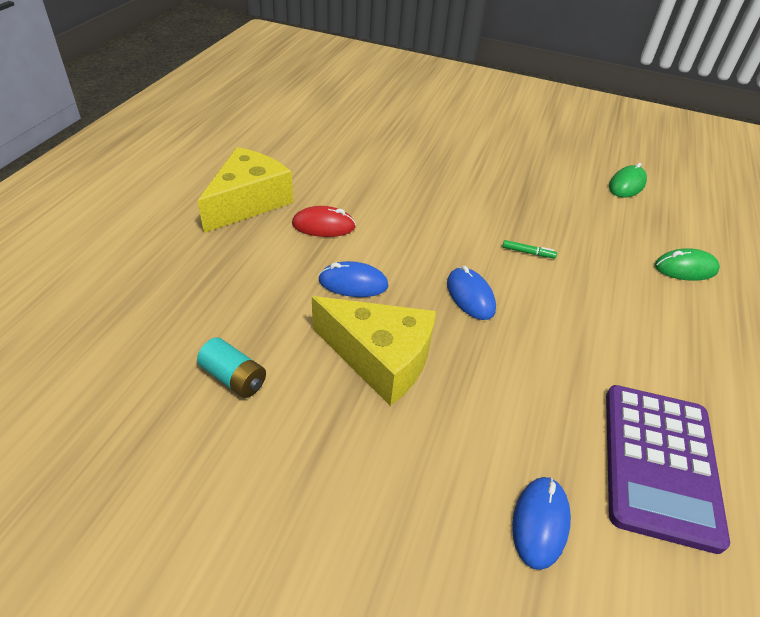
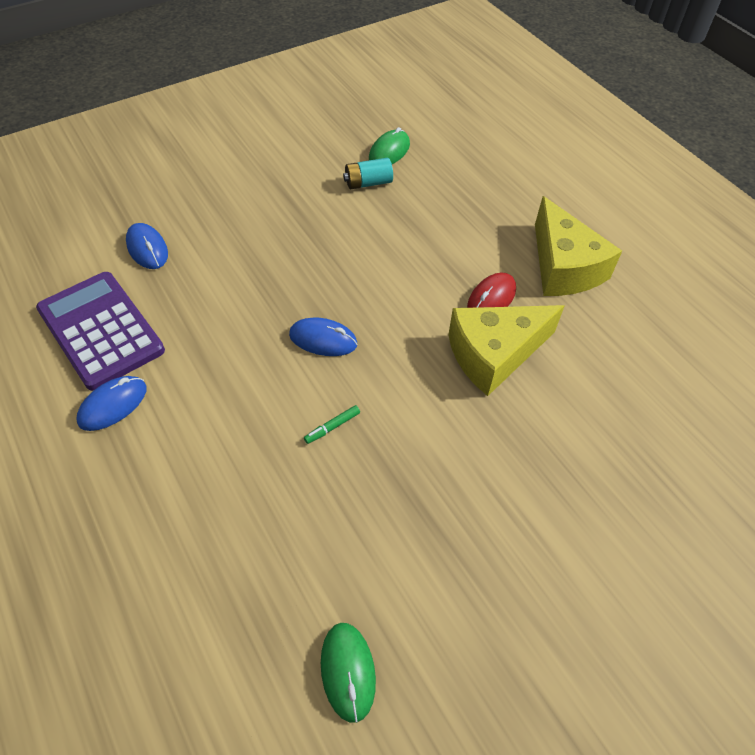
camera: 130 degrees right, 10 degrees up
(353, 283) = (402, 277): blue mouse -> blue mouse (113, 405)
(380, 358) = (318, 251): yellow cheese -> yellow cheese (494, 354)
(685, 268) = (183, 559): green mouse -> green mouse (389, 152)

